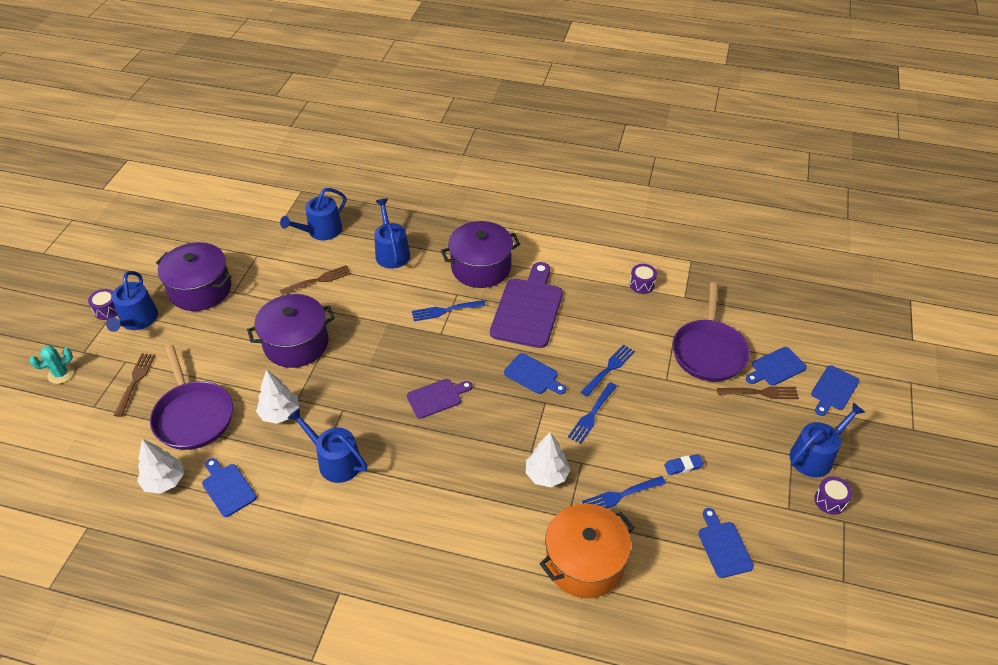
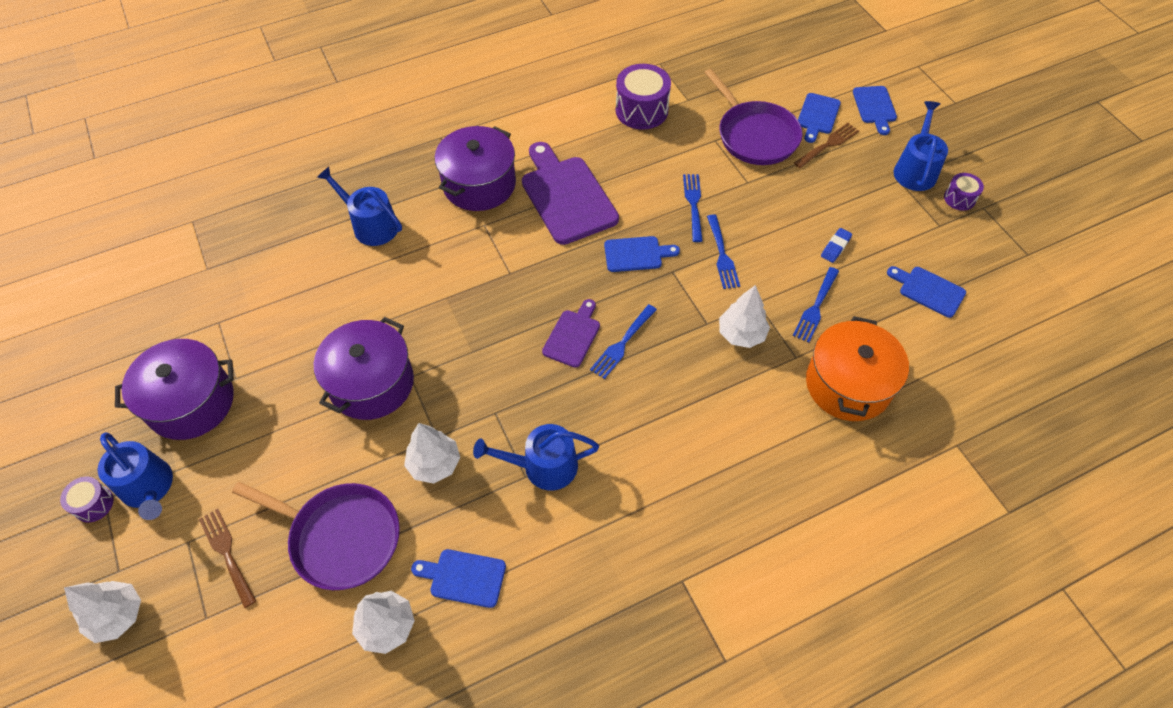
camera: 40 degrees left, 10 degrees up
(61, 374) = (117, 616): turquoise cactus -> white tree
(318, 280) = (322, 303): brown fork -> none
(321, 231) = (266, 250): blue watering can -> none
(445, 310) = (490, 248): blue fork -> blue fork (622, 344)
(642, 284) = (641, 110): purple drum -> purple drum, size x1.85

